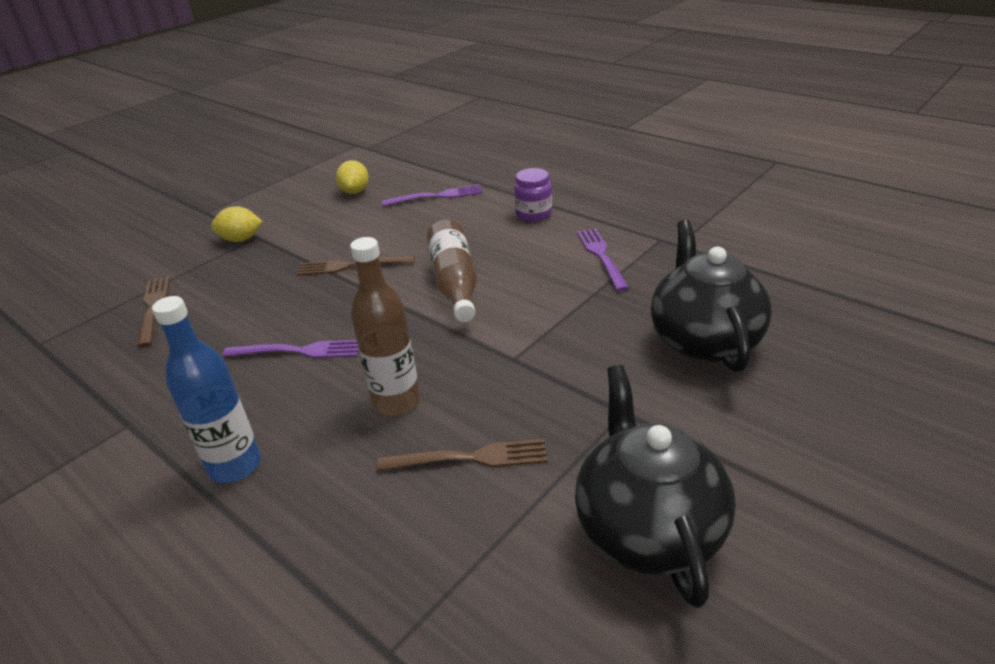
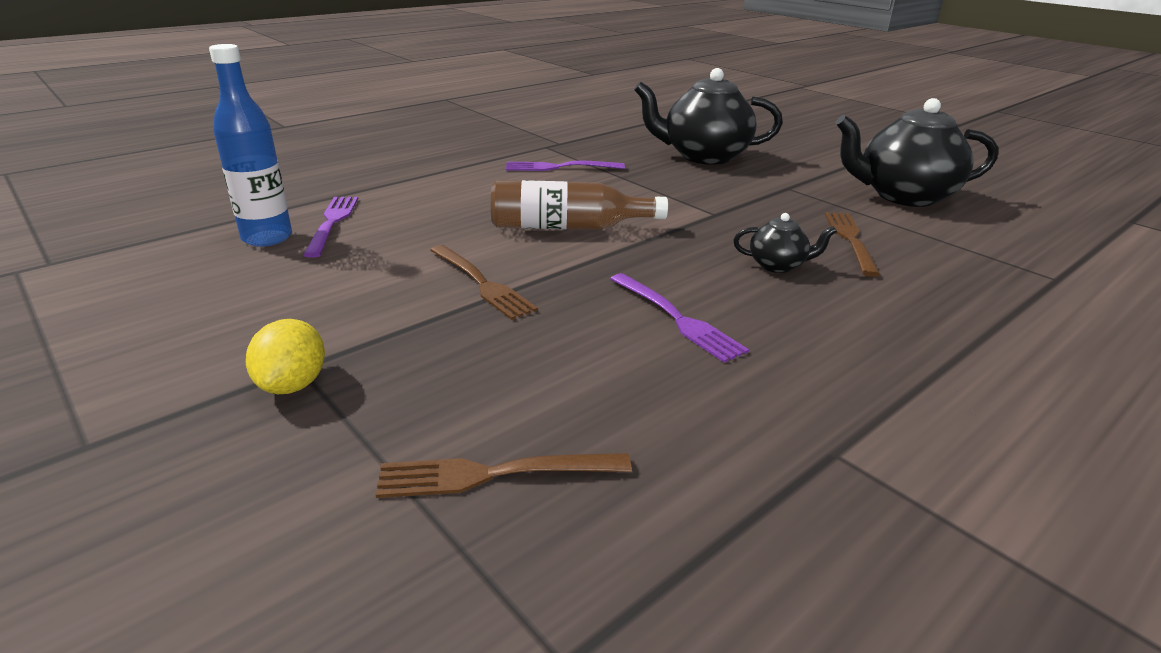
camera: 85 degrees left, 5 degrees down
(235, 466) = (892, 354): blue bottle -> blue bottle (267, 238)
(299, 351) = (677, 319): purple fork -> purple fork turned 135 degrees clockwise
(350, 266) = (482, 283): brown fork -> brown fork turned 45 degrees counterclockwise
(355, 191) = (231, 276): yellow lemon -> none
(396, 402) = (778, 265): brown bottle -> black teapot
(533, 214) = (446, 181): purple jar -> none

